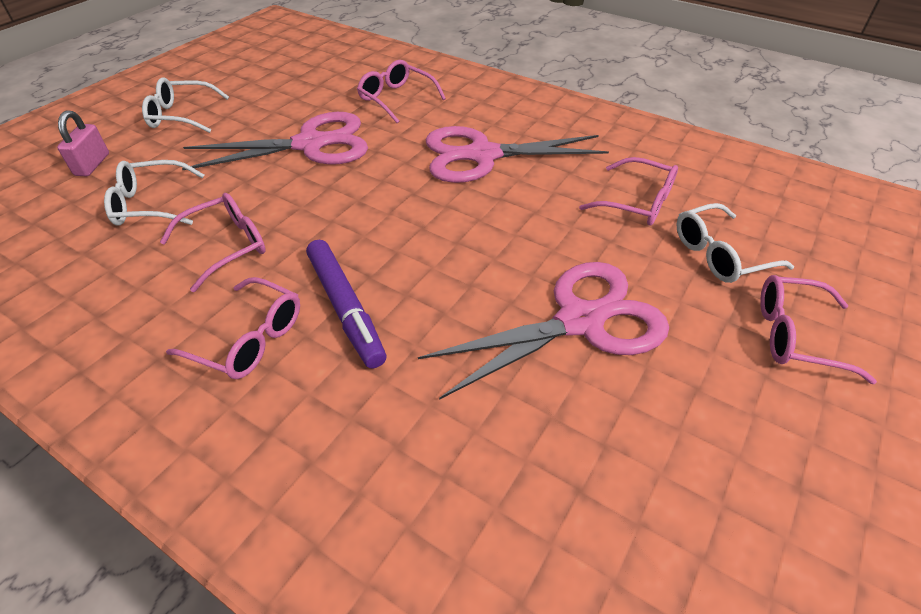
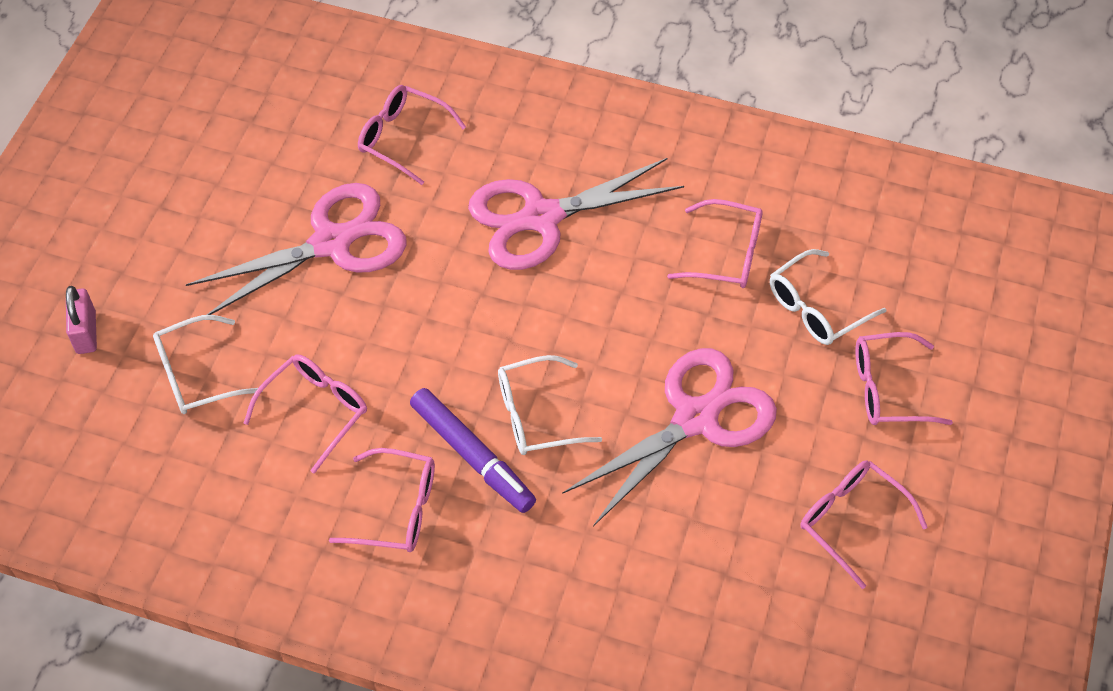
camera: 15 degrees left, 10 degrees up
(182, 115) = (143, 227): white glasses -> white glasses (537, 415)
(749, 464) = (852, 521): none -> pink glasses

